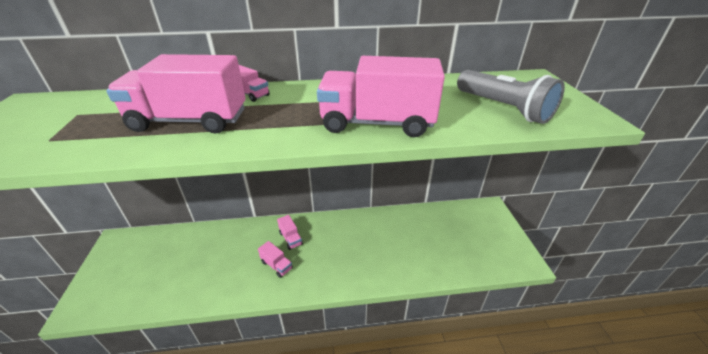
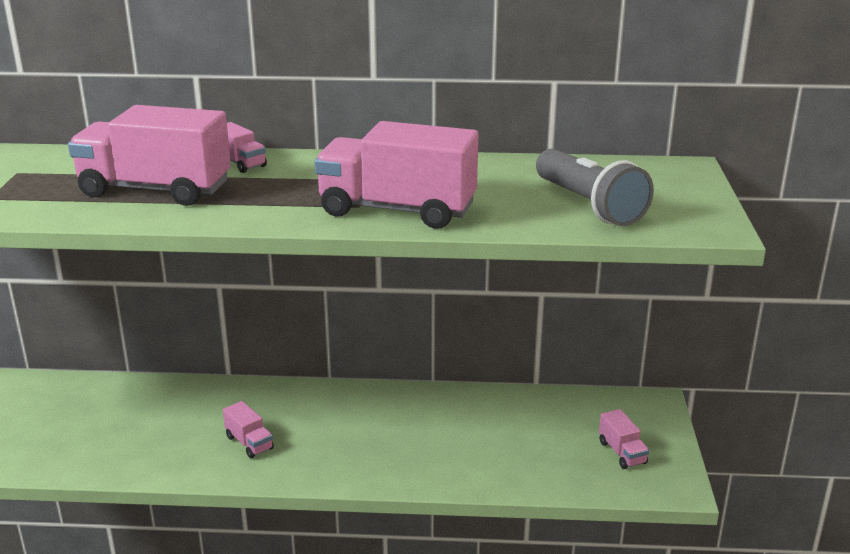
camera: 10 degrees right, 10 degrees down
(290, 238) = (281, 410): pink truck -> pink truck (622, 452)

